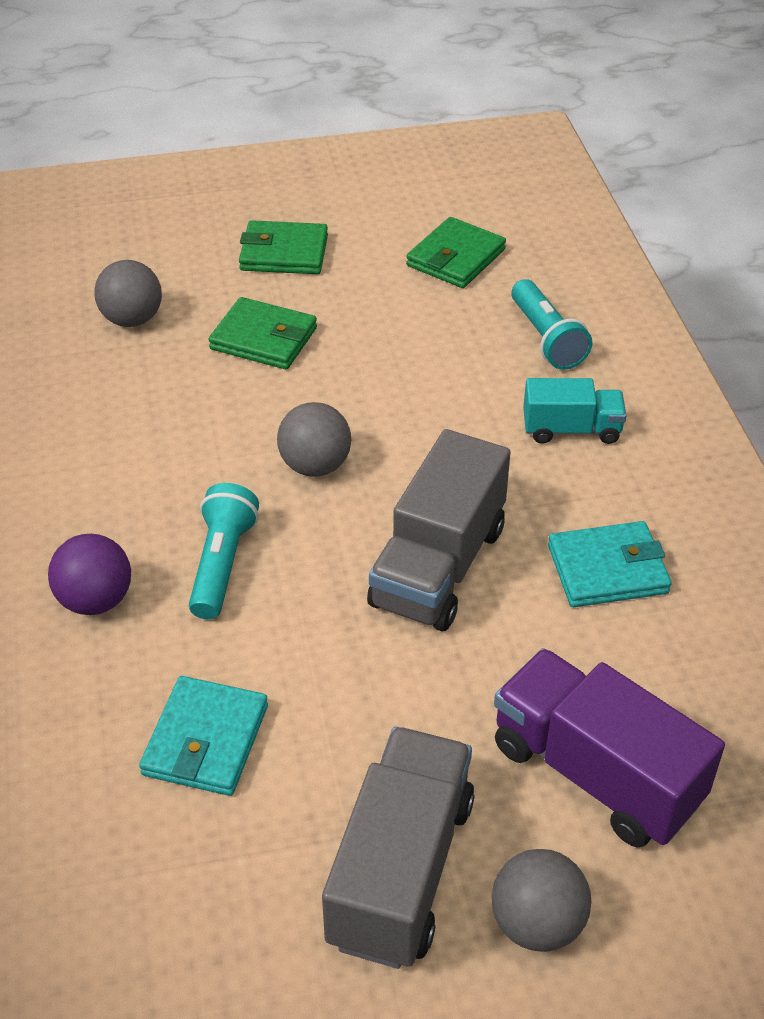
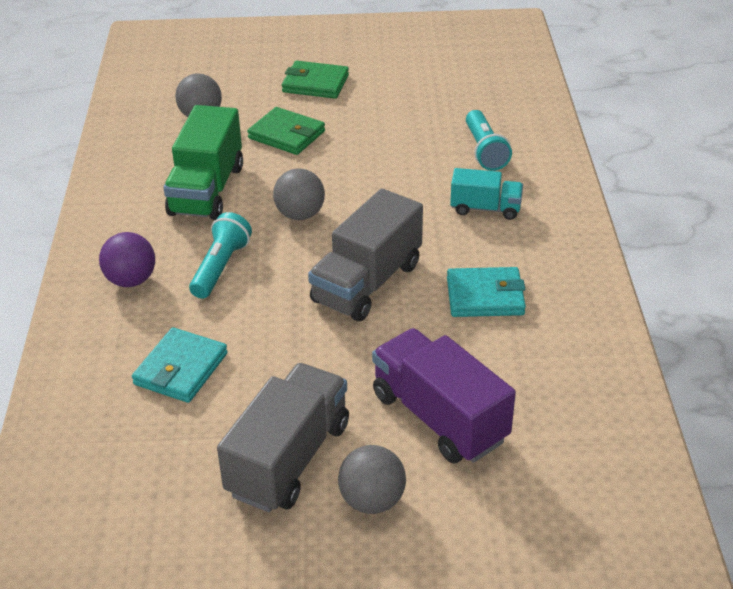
camera: 10 degrees right, 5 degrees down
(171, 439) = (207, 190): none -> green truck
(456, 258) = (435, 95): green wallet -> none

